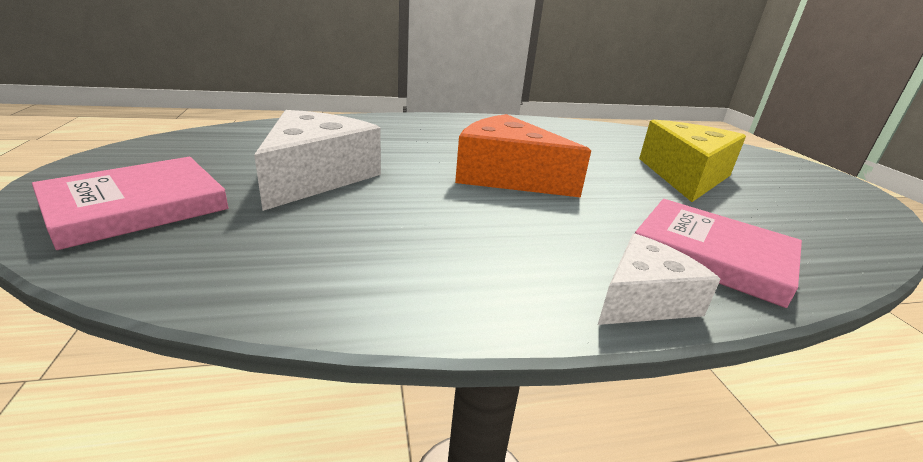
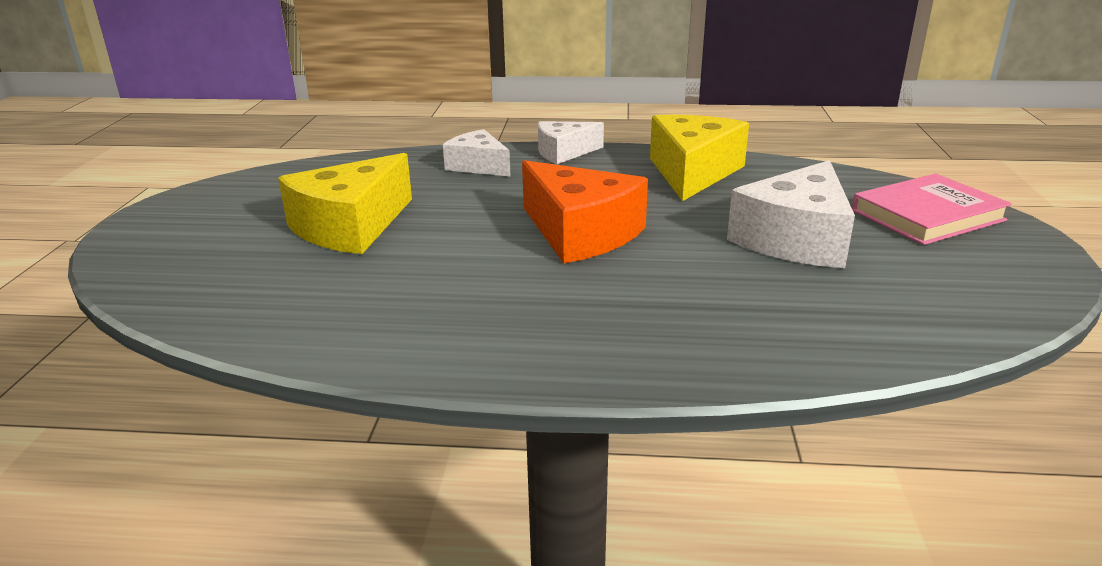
camera: 160 degrees left, 0 degrees up
(421, 264) = (692, 172): none -> yellow cheese
(711, 255) = (478, 166): pink book -> white cheese

